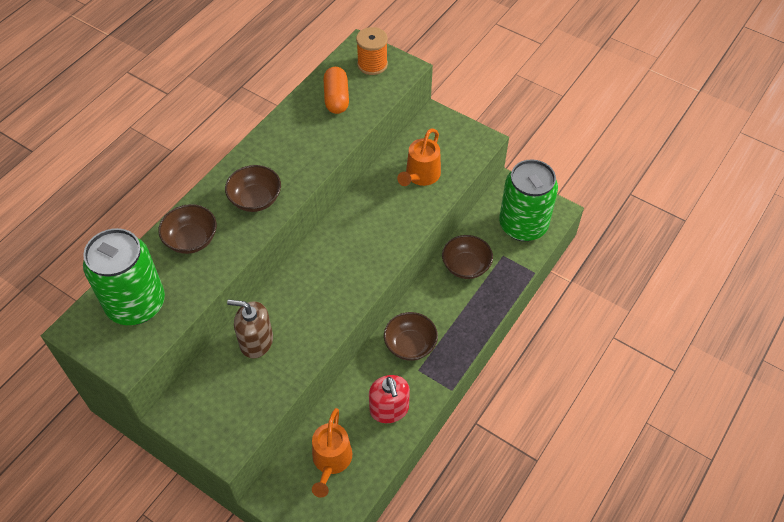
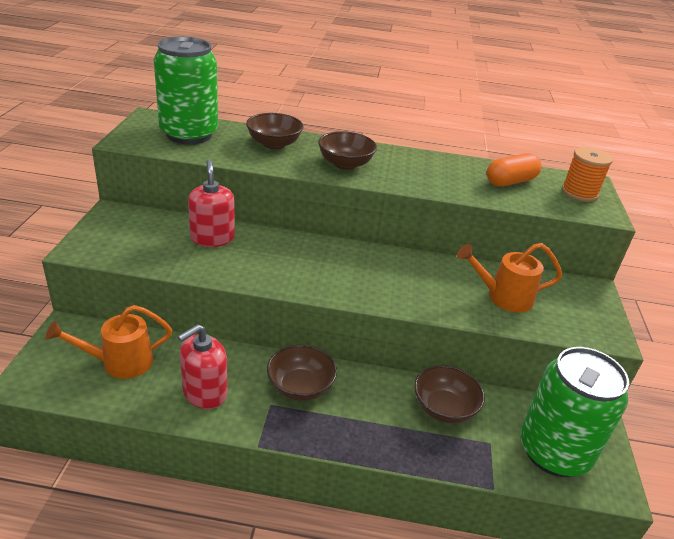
camera: 60 degrees right, 20 degrees down
(256, 341) = (212, 238): brown soap dispenser -> red soap dispenser

